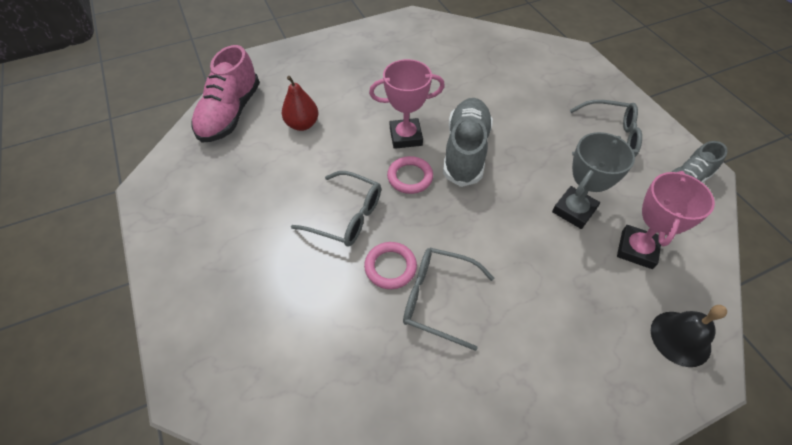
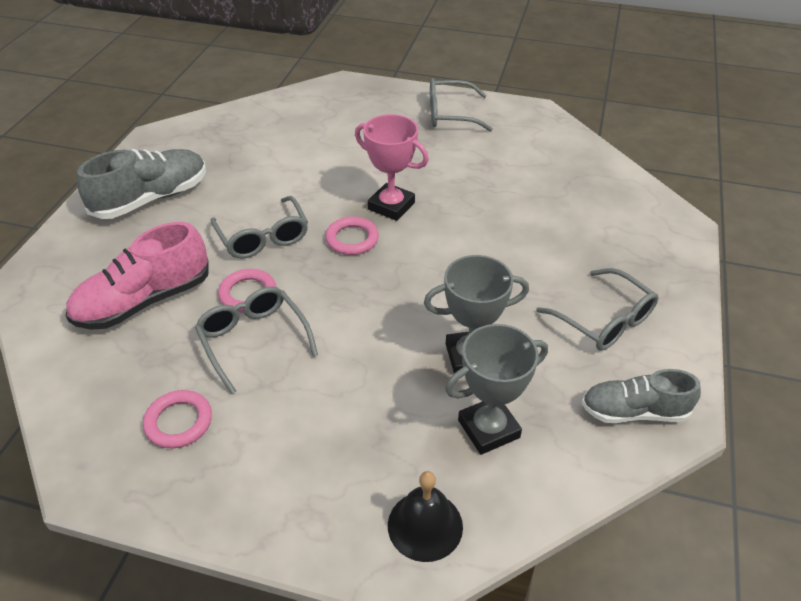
camera: 40 degrees right, 10 degrees down
(230, 114) = (272, 115): pink shoe -> pink shoe (144, 301)
(302, 124) = (316, 151): red pear -> none
(363, 47) = (450, 114): none -> grey glasses
(465, 151) = (431, 247): grey shoe -> grey shoe (151, 198)
(465, 401) = (179, 422): none -> pink ring
(636, 249) = (488, 429): pink trophy -> grey trophy

